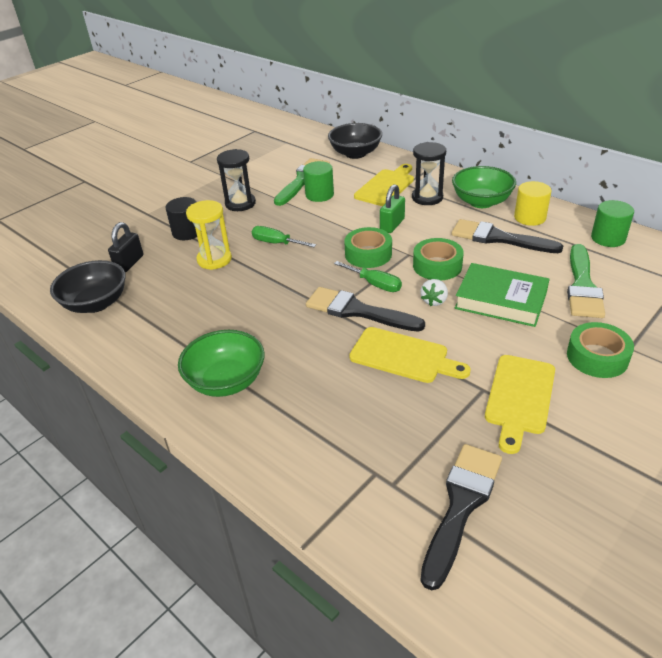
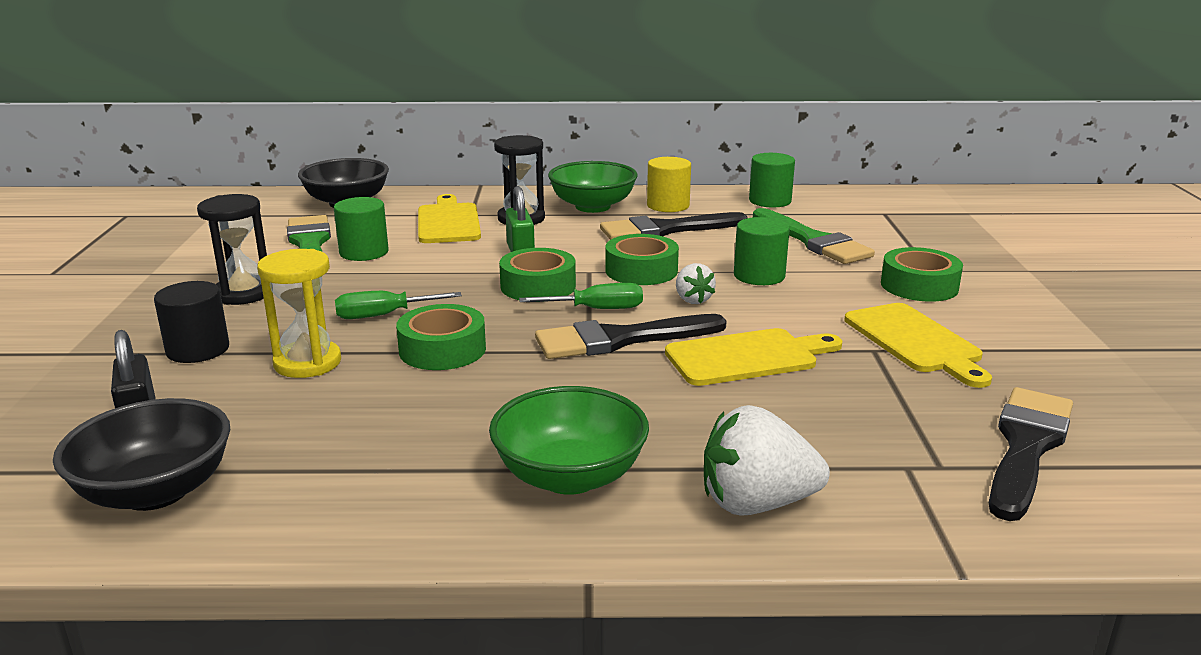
camera: 45 degrees left, 15 degrees down
(272, 277) = (442, 350): none -> green tape
(275, 445) = (756, 504): none -> white strawberry
(461, 505) = (1026, 447): black brush -> black brush turned 45 degrees clockwise
(501, 300) = (759, 276): green book -> green cylinder

